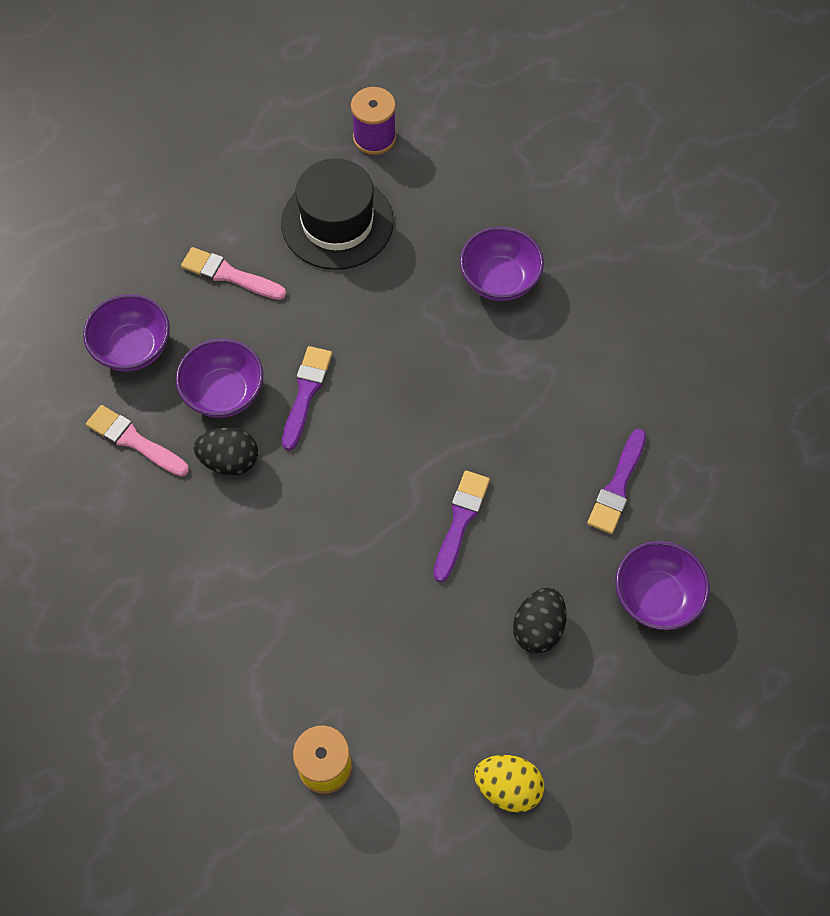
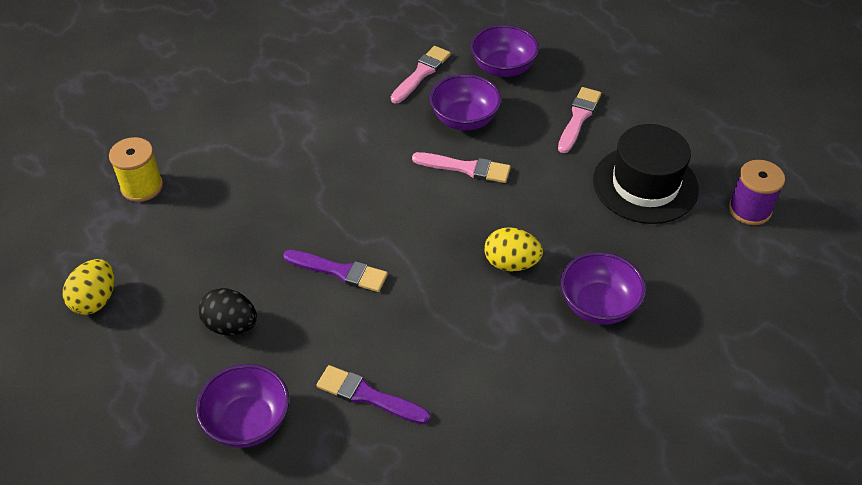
camera: 90 degrees right, 15 degrees down
(229, 461) = (403, 125): black egg -> none
(306, 393) = (466, 168): purple brush -> pink brush
(447, 353) = (511, 263): none -> yellow egg

